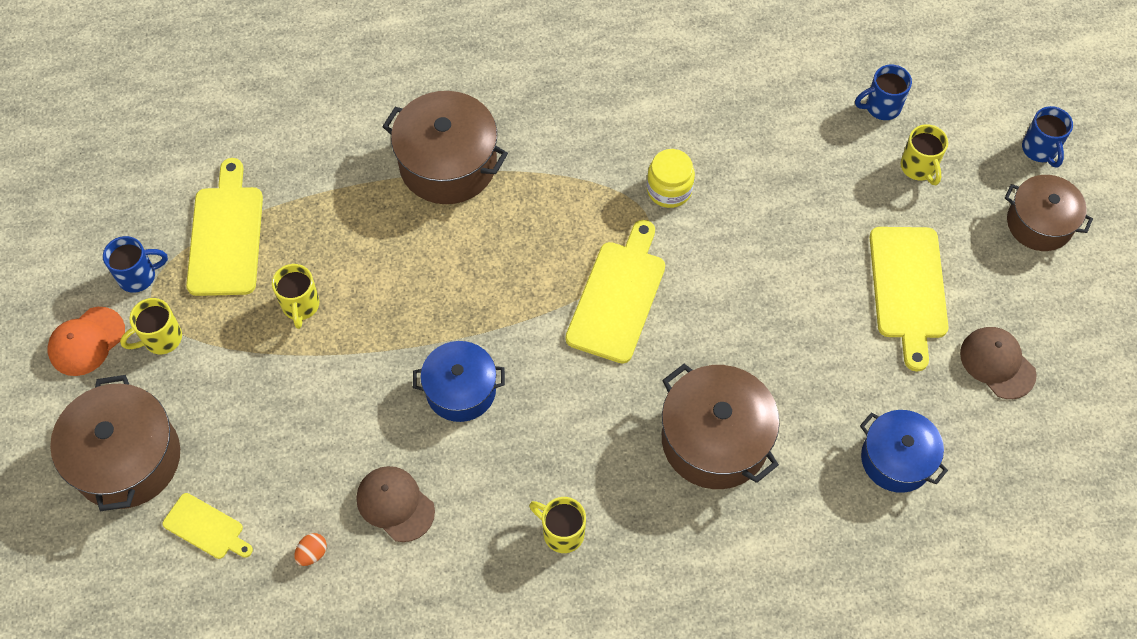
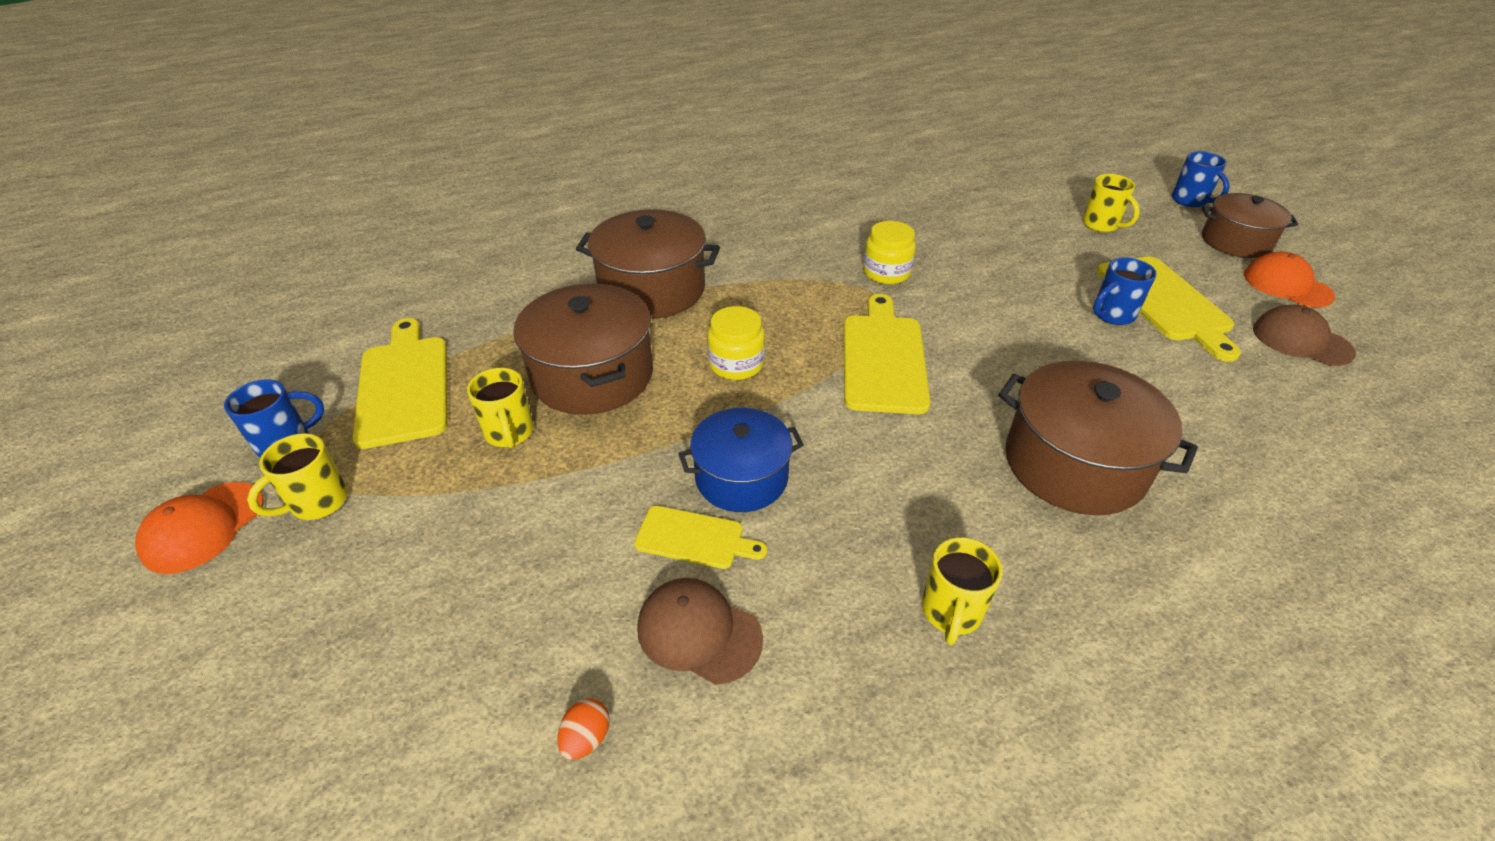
camera: 15 degrees left, 20 degrees down
(127, 458) = (257, 667): brown pot -> brown pot (592, 375)
(206, 528) = (397, 742): yellow cutting board -> yellow cutting board (694, 538)
(493, 274) = (736, 364): none -> yellow jar
(561, 532) = (951, 613): yellow mug -> yellow mug turned 90 degrees counterclockwise
(881, 107) = (1038, 196): blue mug -> blue mug (1112, 315)
(896, 459) = (1284, 440): blue pot -> none
(1041, 294) = (1287, 285): none -> orange cap

